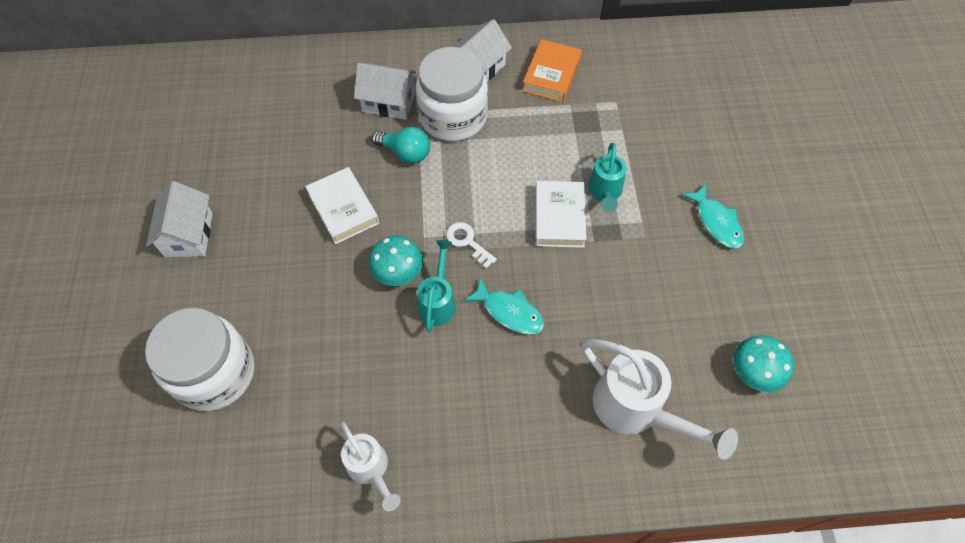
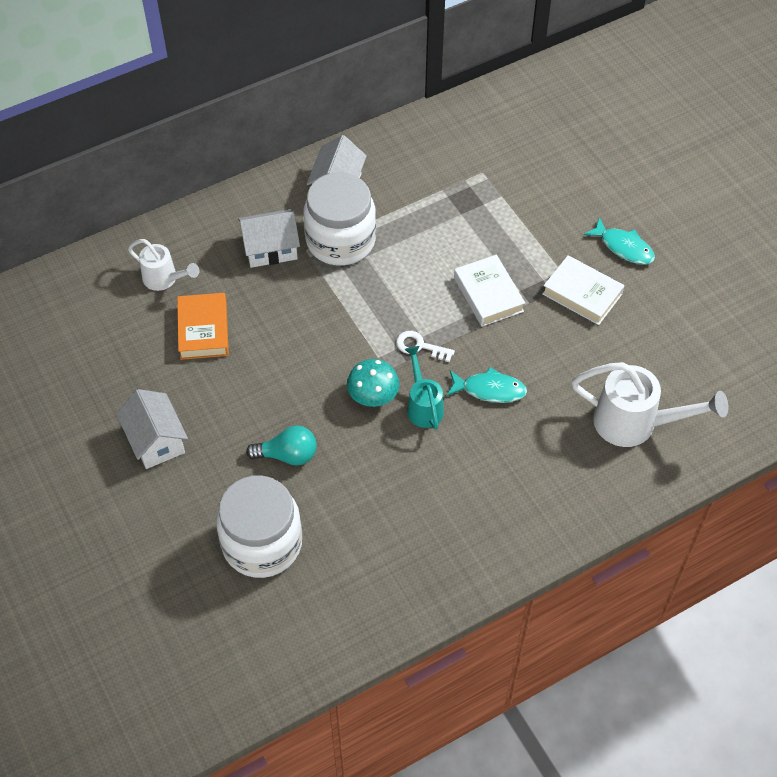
camera: 25 degrees left, 5 degrees down
(343, 209) = (289, 361): white book -> white book (582, 294)
(370, 469) = (446, 558): white watering can -> white watering can (164, 279)
(405, 153) = (316, 290): turquoise light bulb -> turquoise light bulb (288, 455)
(551, 75) = (410, 168): orange book -> orange book (203, 330)
(604, 192) = (516, 258): turquoise watering can -> none
(754, 372) = (712, 356): turquoise mushroom -> none

